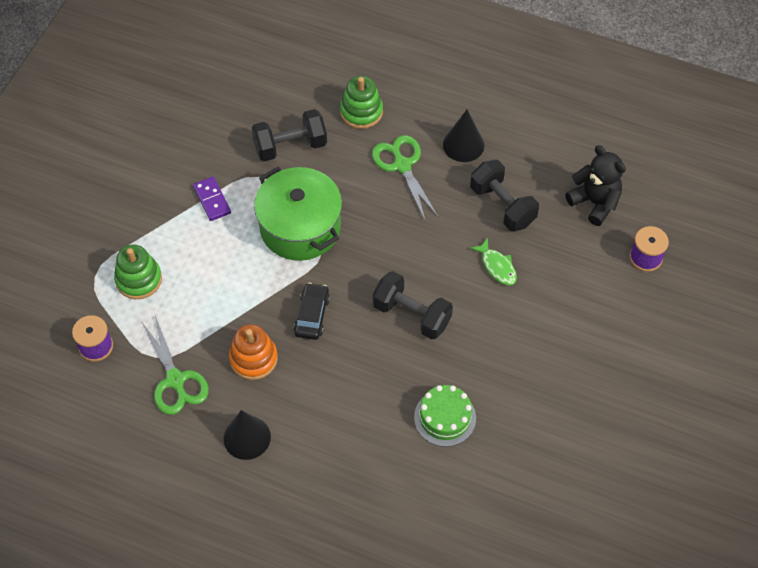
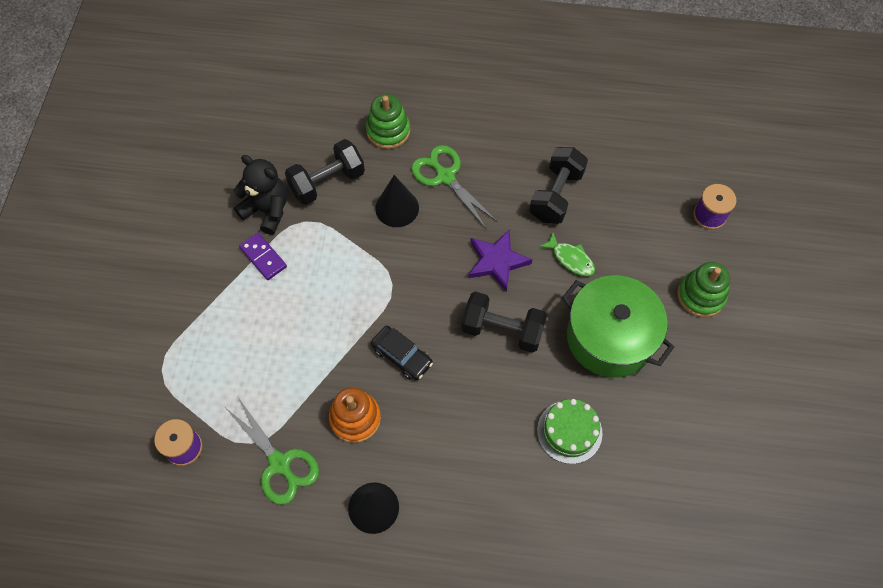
camera: 15 degrees left, 5 degrees up
(139, 279) = (210, 362): green stacking toy -> green stacking toy (701, 295)
(300, 227) = (362, 265): green pot -> green pot (610, 337)
(312, 315) = (402, 356): black car -> black car turned 135 degrees clockwise
(426, 253) = (497, 261): none -> purple star
(463, 145) = (499, 142): black cone -> black cone (397, 208)
(502, 206) = (556, 195): black dumbbell -> black dumbbell turned 75 degrees clockwise
(594, 202) = (643, 171): black teddy bear -> black teddy bear (267, 210)

